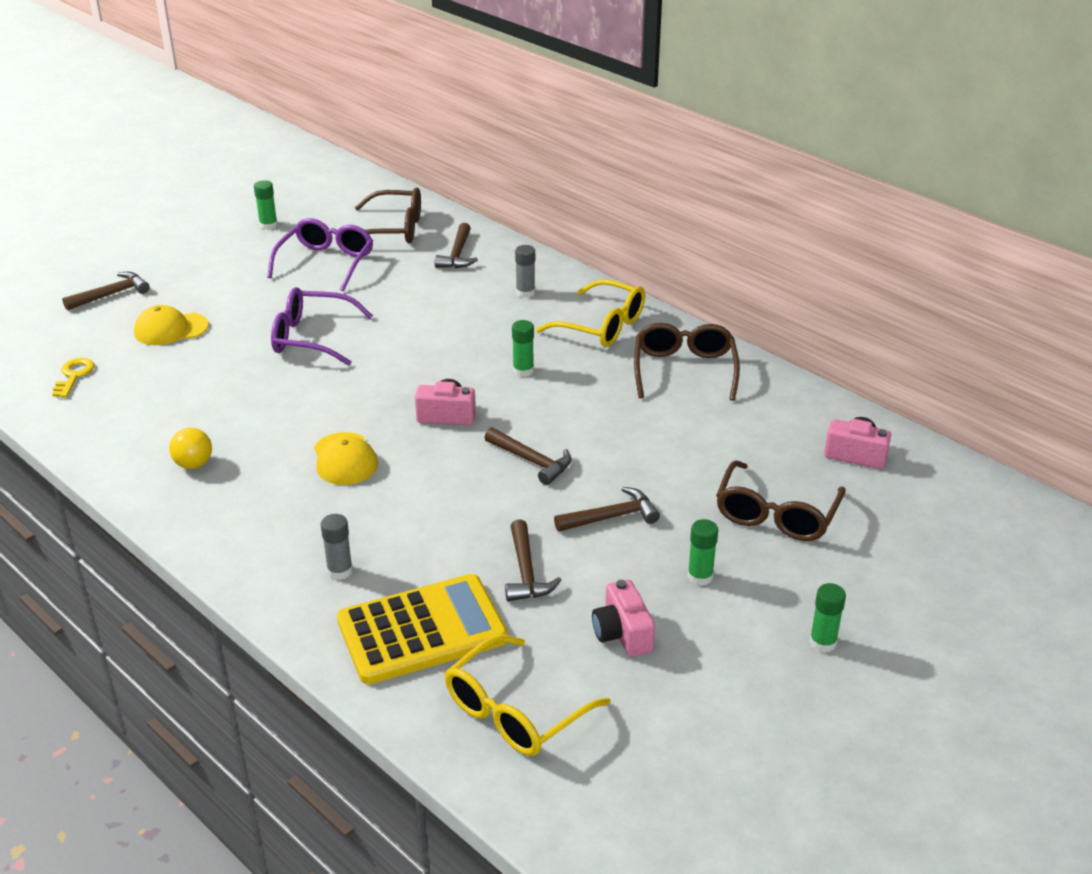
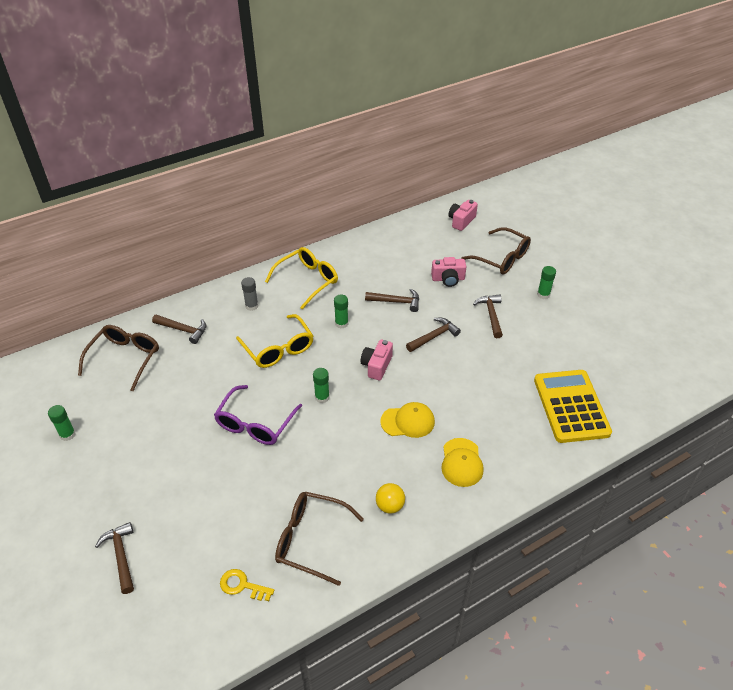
camera: 75 degrees left, 10 degrees up
(171, 329) = (201, 512): yellow cap -> yellow cap (461, 462)
(326, 262) = (152, 404): purple glasses -> none
(340, 571) = (516, 436): grey glue stick -> none
(515, 712) = (632, 379): yellow glasses -> yellow glasses (278, 349)
(526, 571) = (529, 356): brown hammer -> brown hammer (396, 302)
(622, 633) = (581, 330): pink camera -> pink camera (448, 279)
(684, 370) = (367, 259): brown glasses -> brown glasses (310, 539)
(822, 642) = (593, 268): green glue stick -> green glue stick (322, 397)

